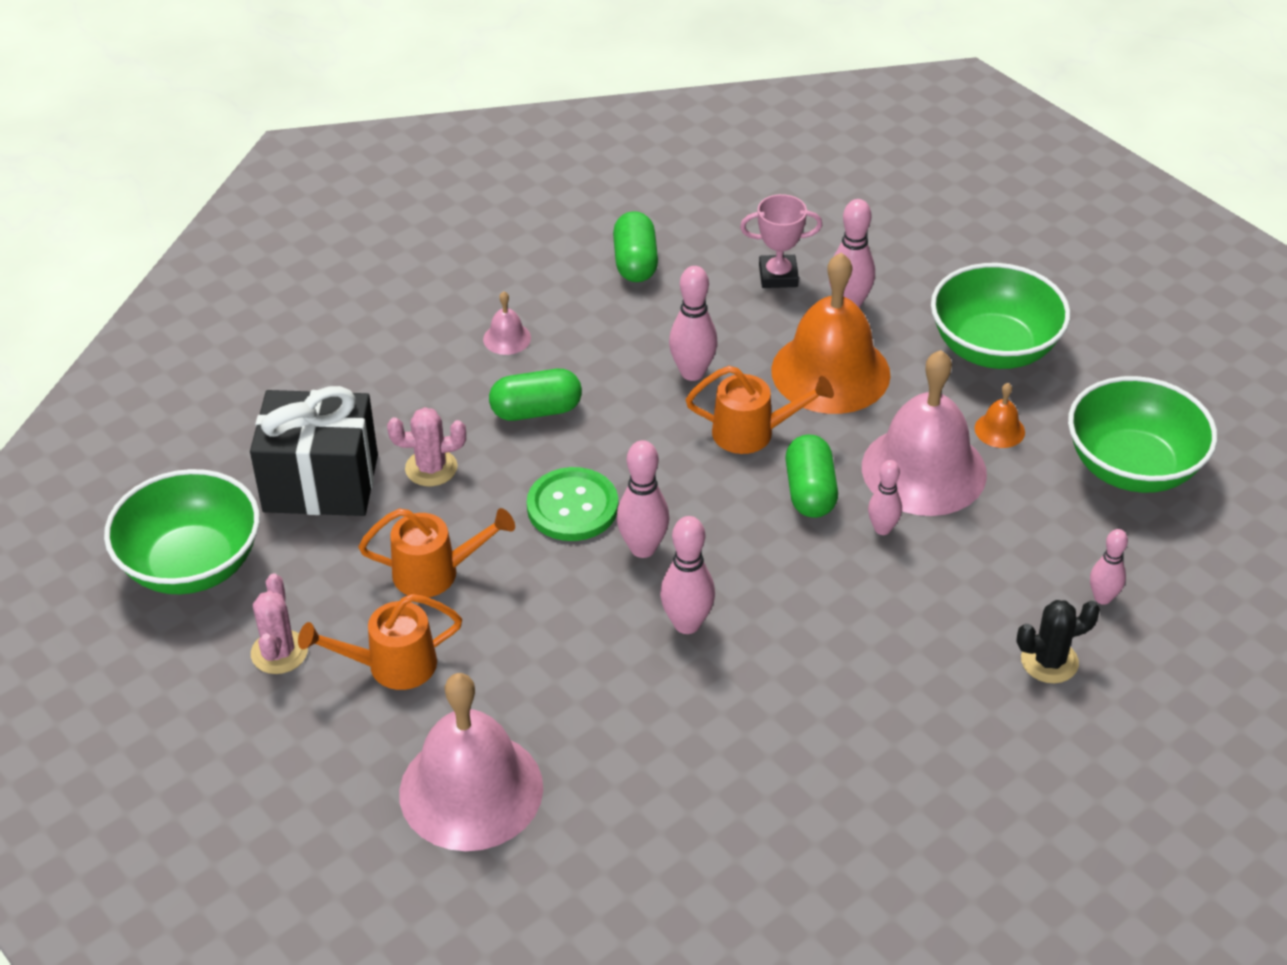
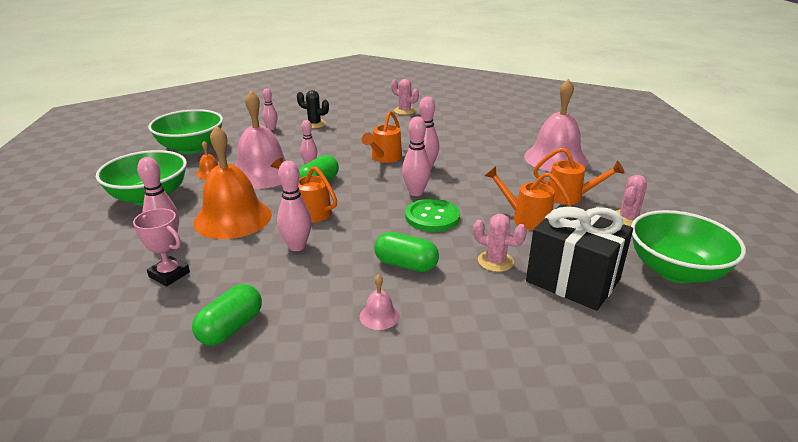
camera: 145 degrees left, 15 degrees down
(784, 615) = (384, 158): none -> orange watering can
(939, 835) = (404, 111): none -> pink cactus

